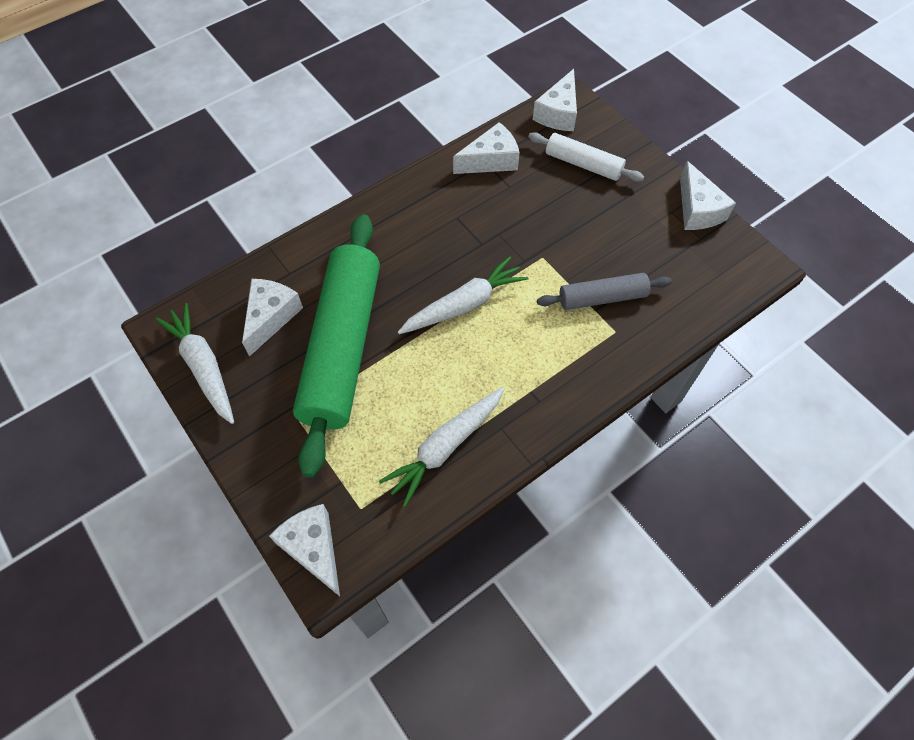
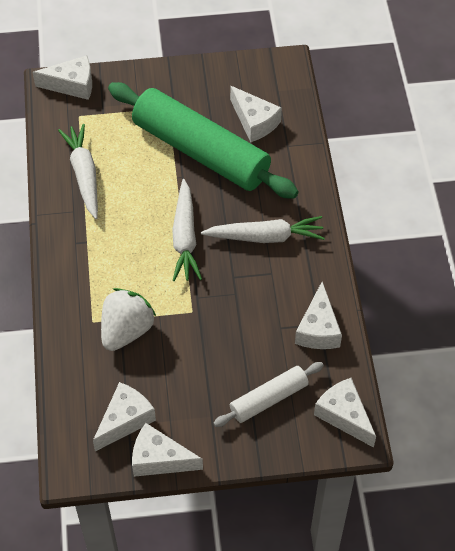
camera: 120 degrees right, 5 degrees down
(203, 367) = (238, 74): white carrot -> white carrot (265, 237)
(602, 298) = (126, 330): grey rolling pin -> white strawberry
(686, 251) = (125, 420): none -> white cheese

